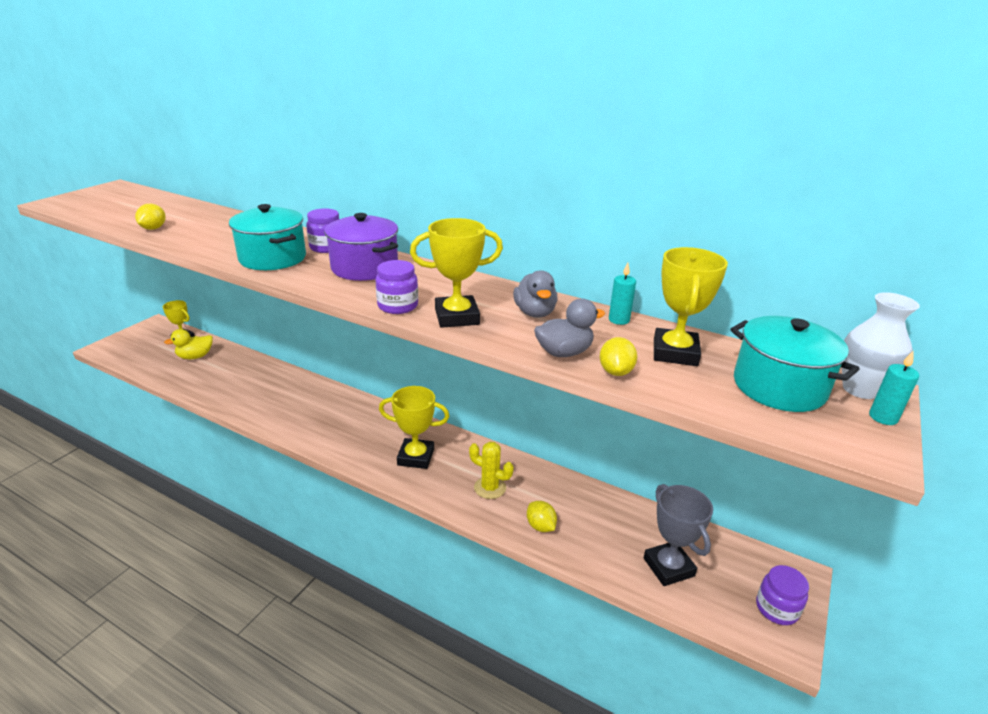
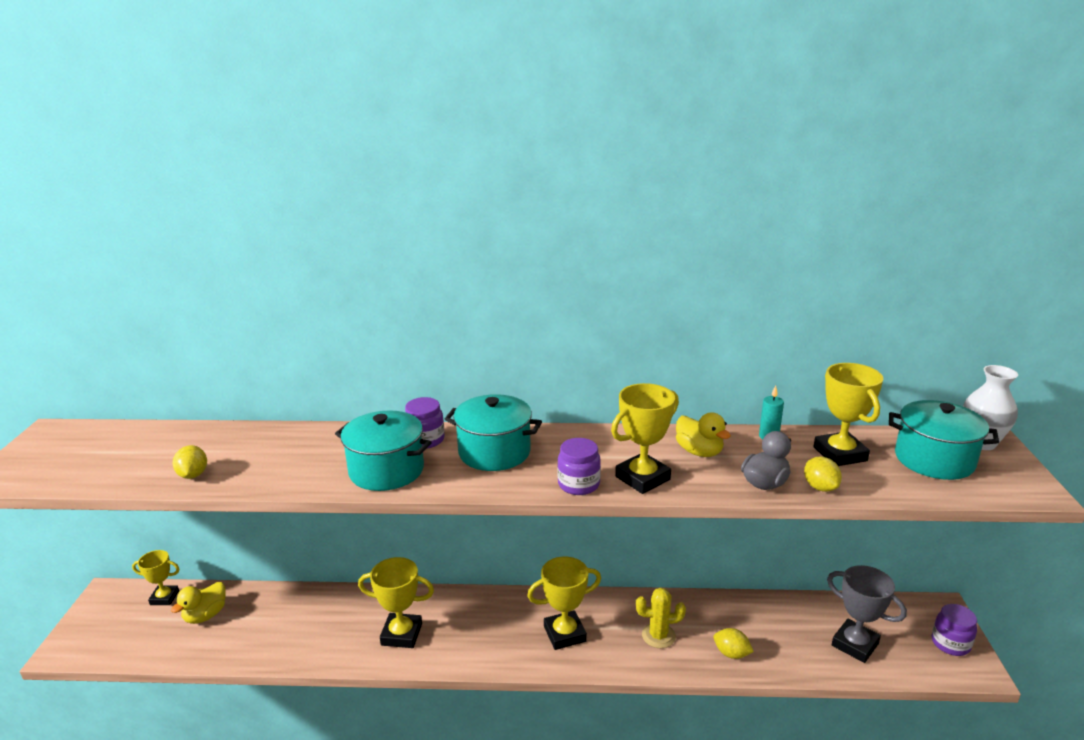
camera: 25 degrees left, 5 degrees down
(300, 413) = (401, 634): none -> yellow trophy
(364, 268) = (494, 452): purple pot -> turquoise pot
(535, 313) = (699, 452): grey duck -> yellow duck
(883, 417) = (1014, 461): turquoise candle -> none

